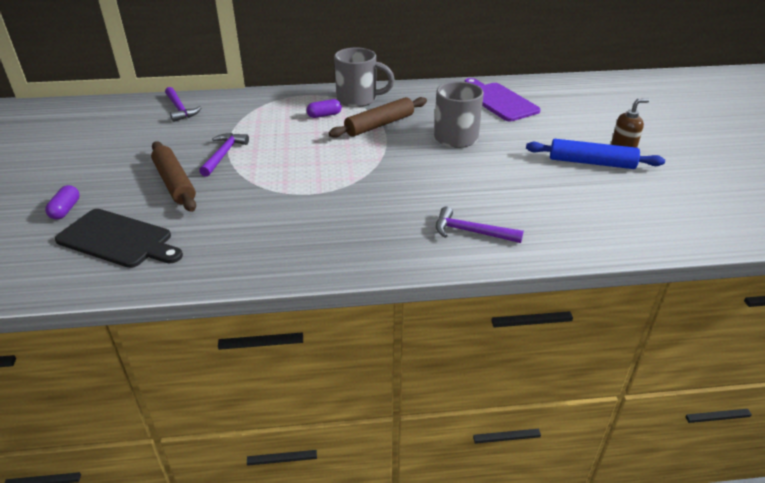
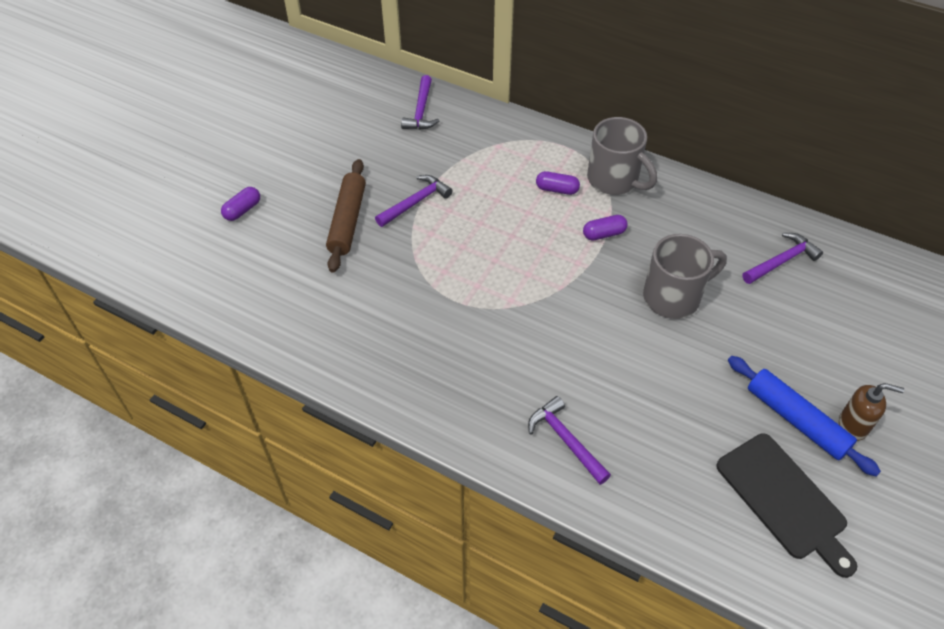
camera: 35 degrees right, 15 degrees up
(118, 239) = (260, 271): black cutting board -> black cutting board (784, 500)
(379, 125) = (604, 234): brown rolling pin -> purple capsule
(499, 101) = (781, 261): purple cutting board -> purple hammer

